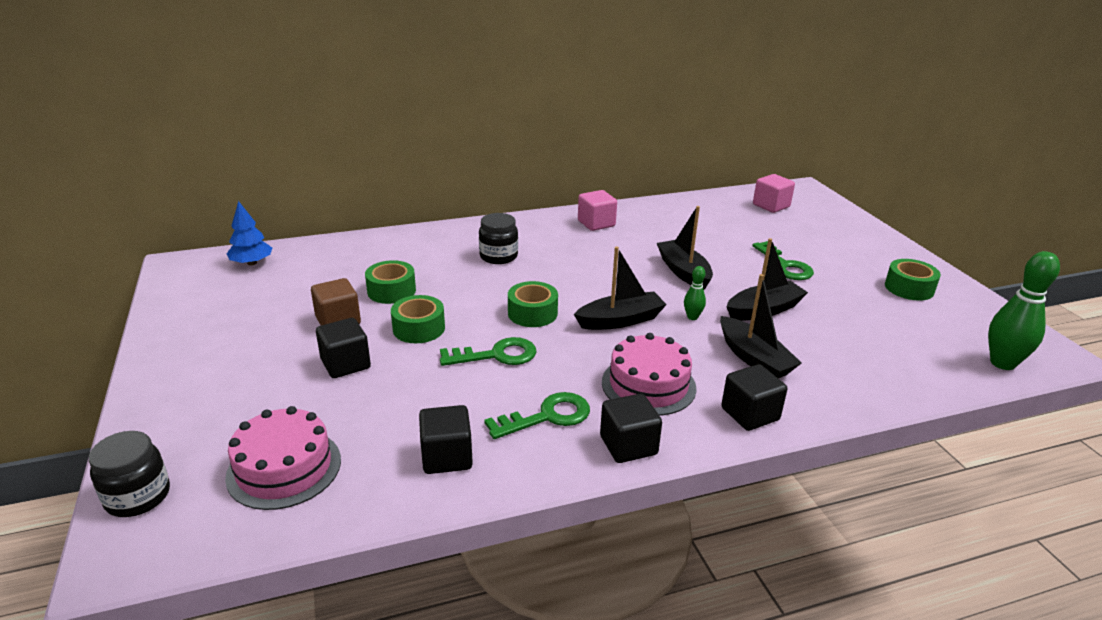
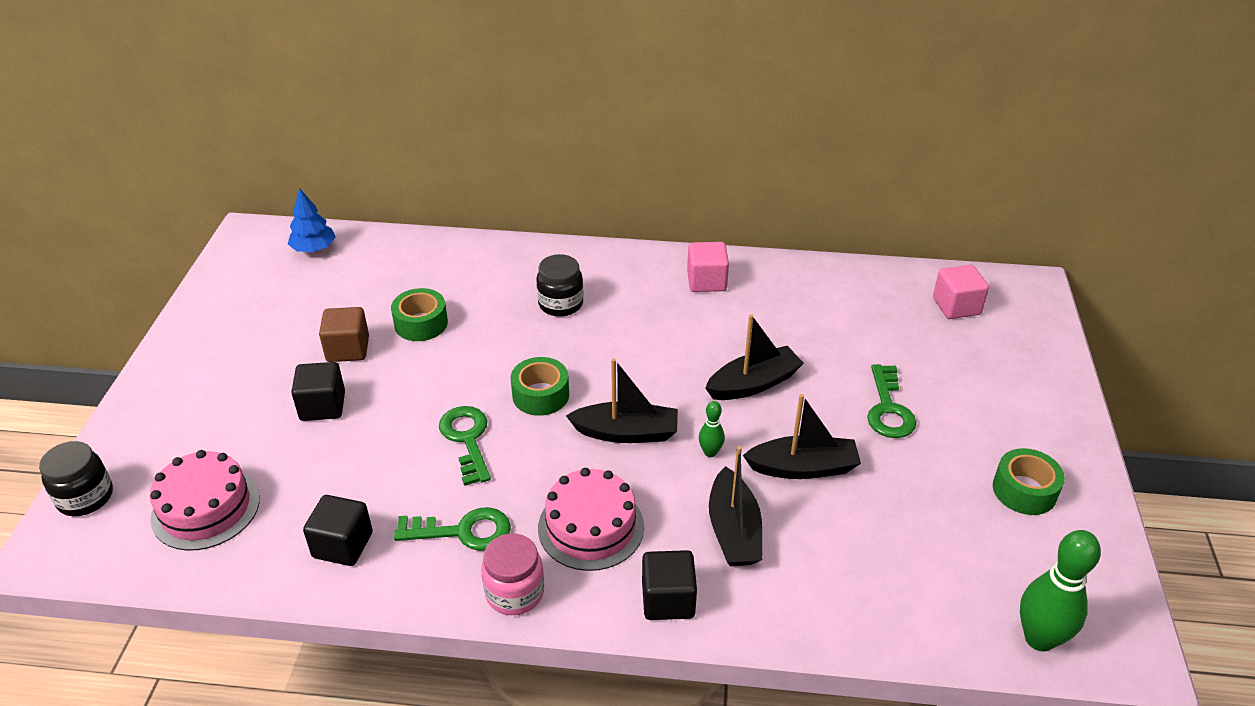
camera: 25 degrees right, 10 degrees up
(419, 328) = (416, 382): green tape -> none
(496, 355) = (467, 439): green key -> green key turned 120 degrees counterclockwise
(628, 445) = (515, 592): black cube -> pink jar
(684, 272) = (753, 384): black boat -> black boat turned 60 degrees clockwise

